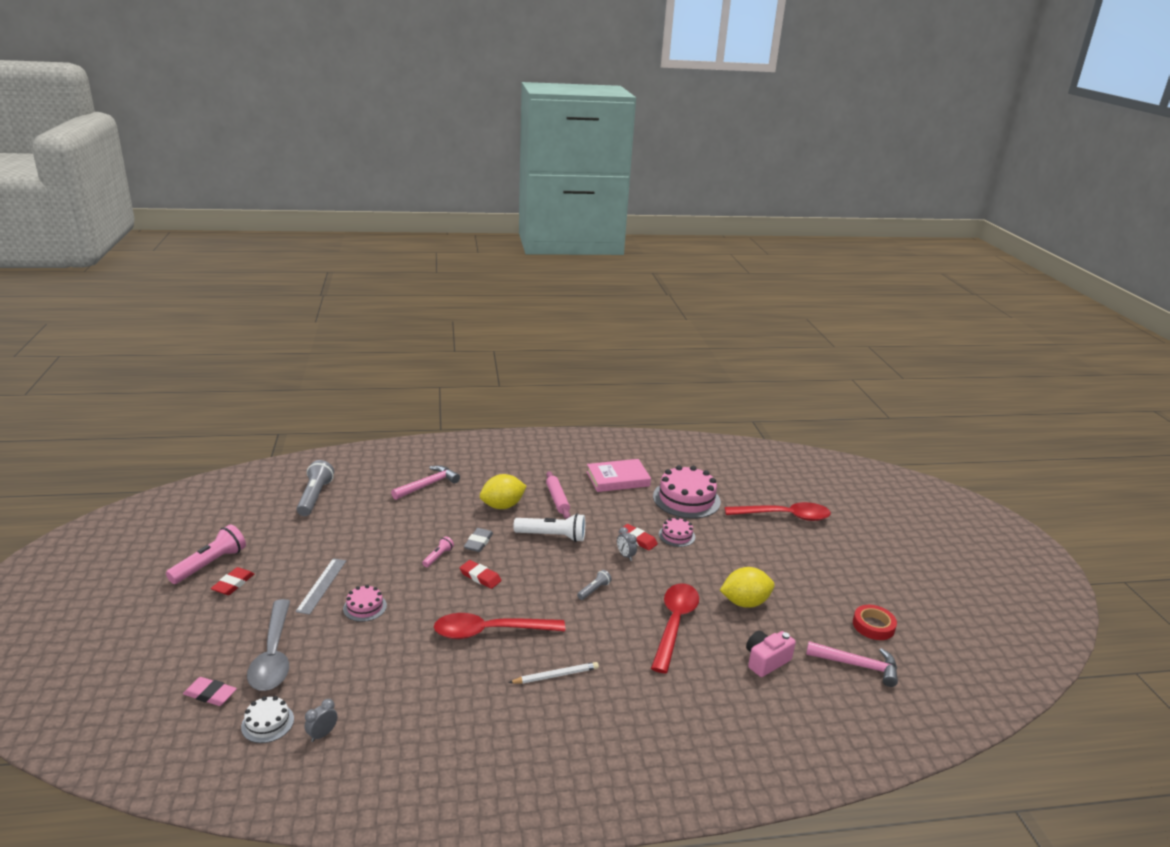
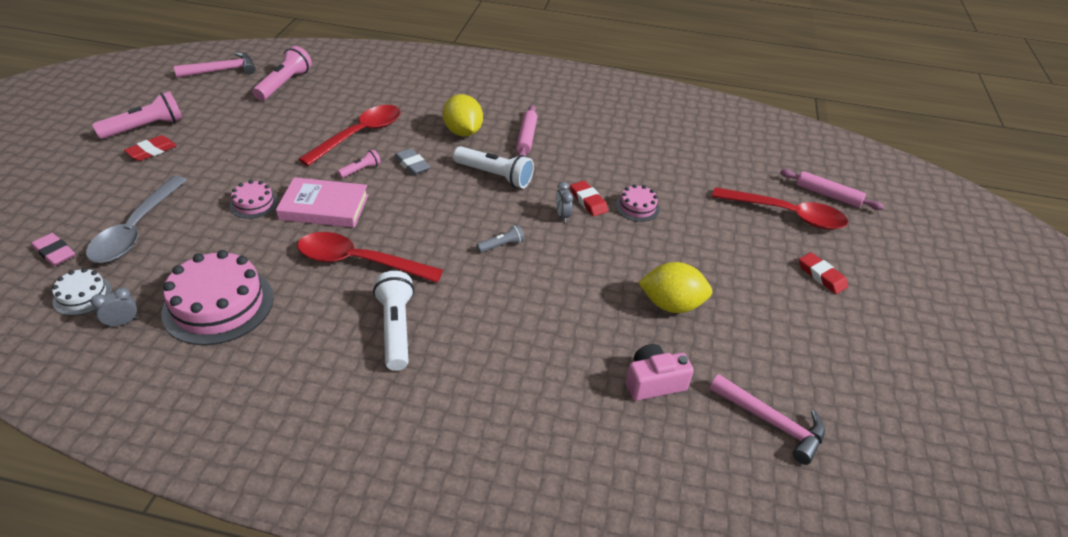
camera: 20 degrees right, 15 degrees up
(315, 497) = (284, 84): grey flashlight -> pink flashlight
(322, 585) = (229, 172): grey ruler -> none
(428, 485) = (401, 95): pink hammer -> pink hammer (222, 70)
(478, 542) = (412, 164): grey eraser -> grey eraser turned 75 degrees counterclockwise
(480, 577) = (389, 201): red eraser -> red eraser (821, 276)
(502, 506) = (463, 132): yellow lemon -> yellow lemon turned 75 degrees clockwise
(556, 675) = (396, 329): white pencil -> white flashlight
(618, 479) = (609, 130): pink book -> pink book (324, 207)
(674, 624) = (568, 308): red spoon -> red spoon (359, 135)
(686, 499) = (676, 168): pink cake -> pink cake (218, 305)
(803, 495) = (828, 195): none -> pink rolling pin
(873, 626) = (824, 378): red tape -> none

